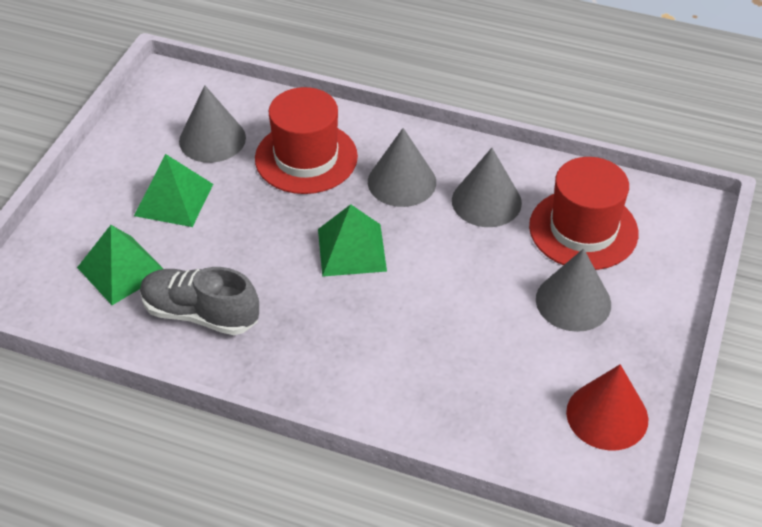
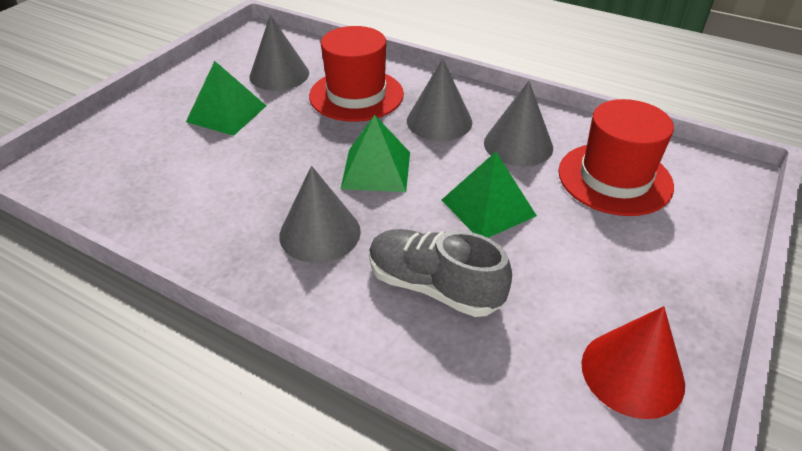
camera: 10 degrees right, 5 degrees down
(122, 270) = (153, 162): green pyramid -> green pyramid (488, 207)
(200, 314) = (209, 207): grey shoe -> grey shoe (434, 286)
(573, 301) = (599, 243): grey cone -> grey cone (320, 233)

